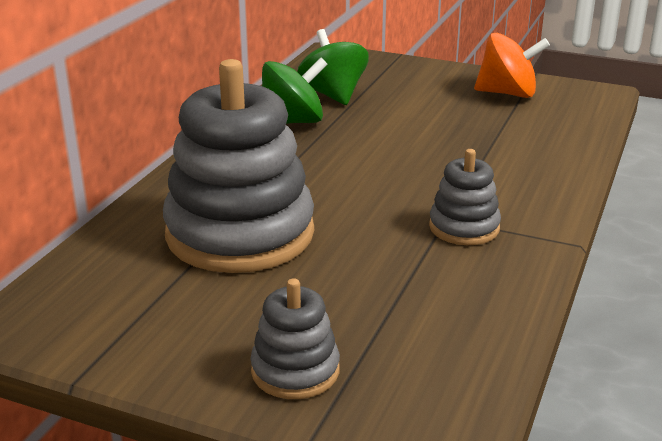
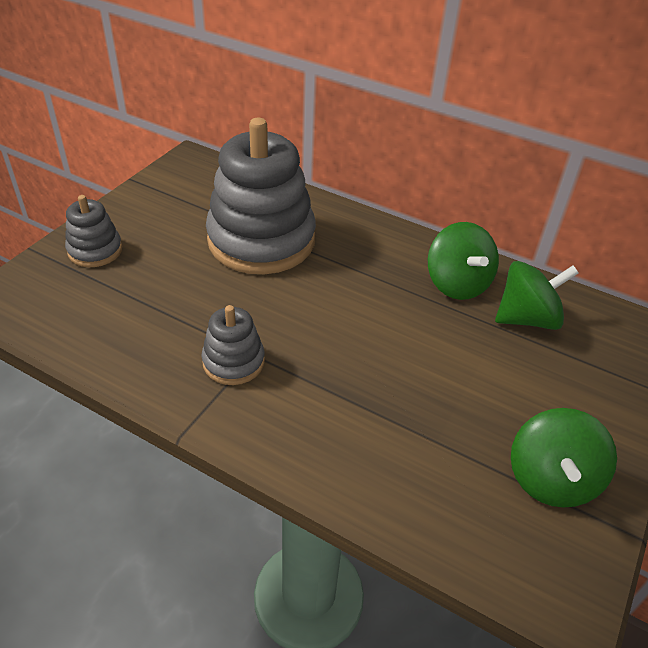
camera: 95 degrees right, 15 degrees up
(508, 93) = (551, 479): orange spinning top -> green spinning top

